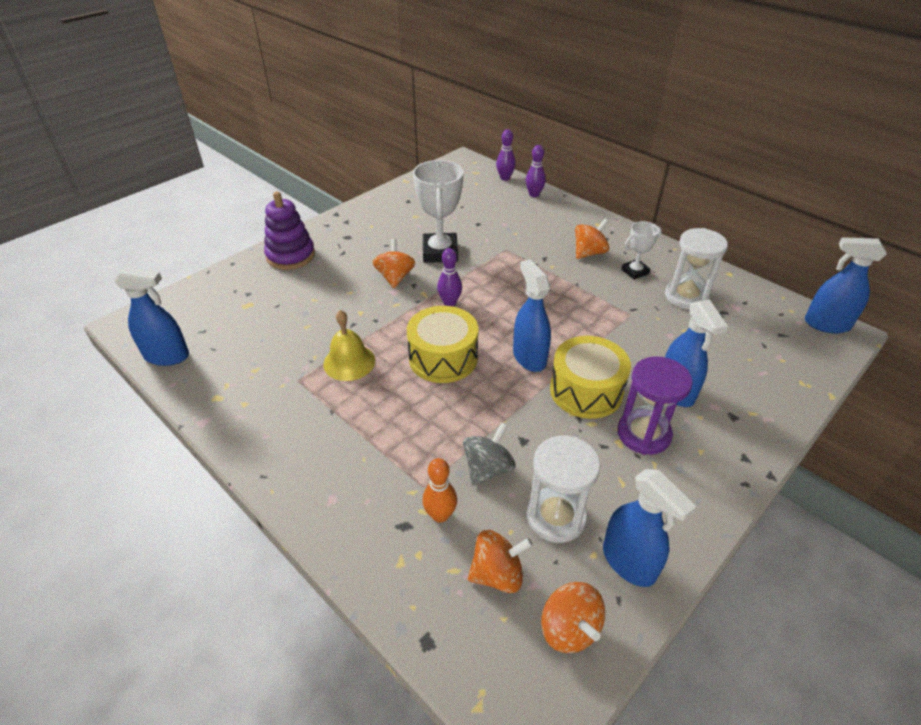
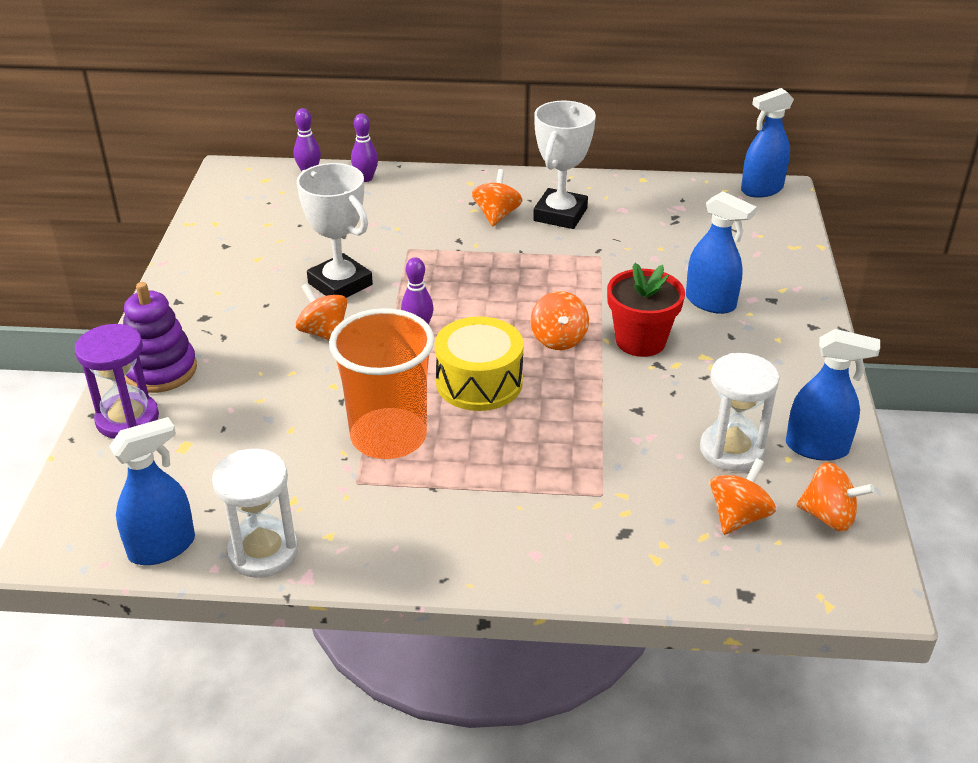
camera: 40 degrees left, 5 degrees down
(349, 362) = (388, 437): yellow bell -> orange cup
(440, 515) = (643, 506): orange bowling pin -> none
(488, 468) = (636, 448): grey spinning top -> none
(529, 357) = (558, 339): blue spray bottle -> orange spinning top
(586, 391) = (640, 341): yellow drum -> red flower pot
(635, 272) = (560, 214): white trophy -> white trophy, size x1.80
(644, 434) = (724, 350): purple hourglass -> purple hourglass (127, 419)
(686, 296) = (630, 217): white hourglass -> white hourglass (263, 552)

